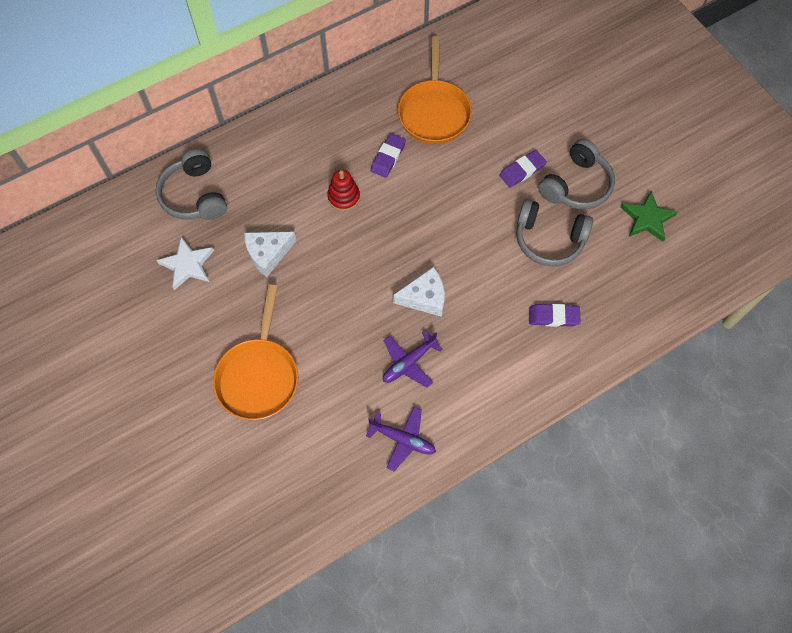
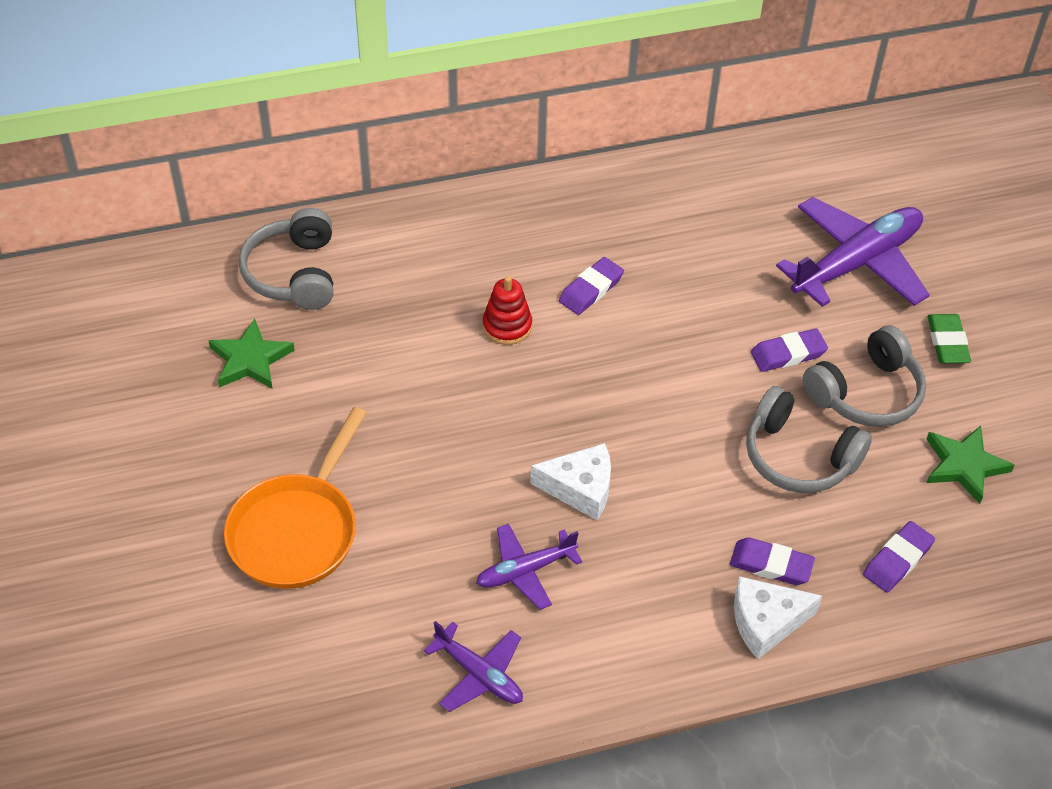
camera: 15 degrees right, 15 degrees down
(187, 265) = (250, 359): white star -> green star
(268, 254) = (370, 373): white cheese -> white cheese (766, 622)
(434, 112) = (680, 246): orange pan -> none
(545, 96) = (857, 263): none -> purple plane
(614, 137) = (947, 342): none -> green eraser
(626, 292) = (897, 560): none -> purple eraser

